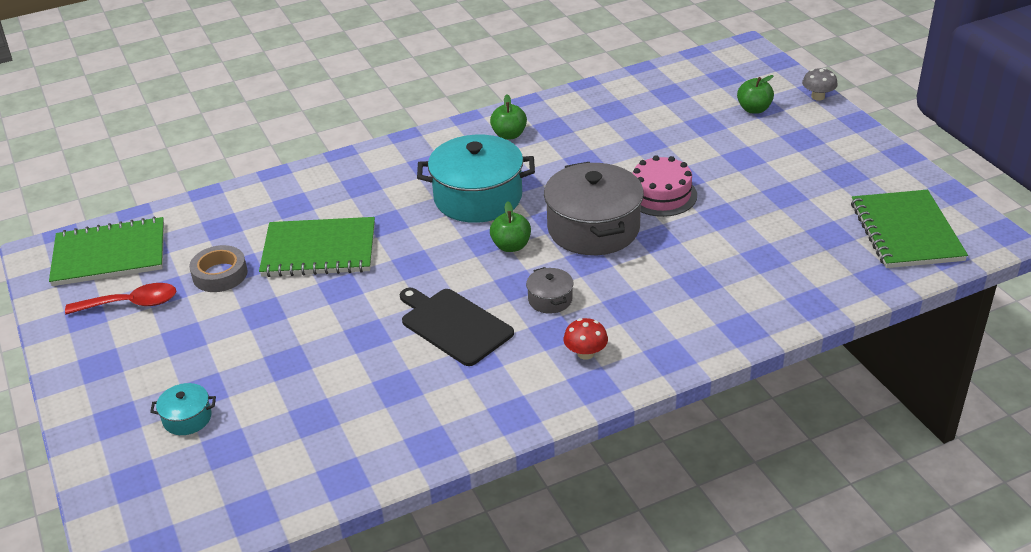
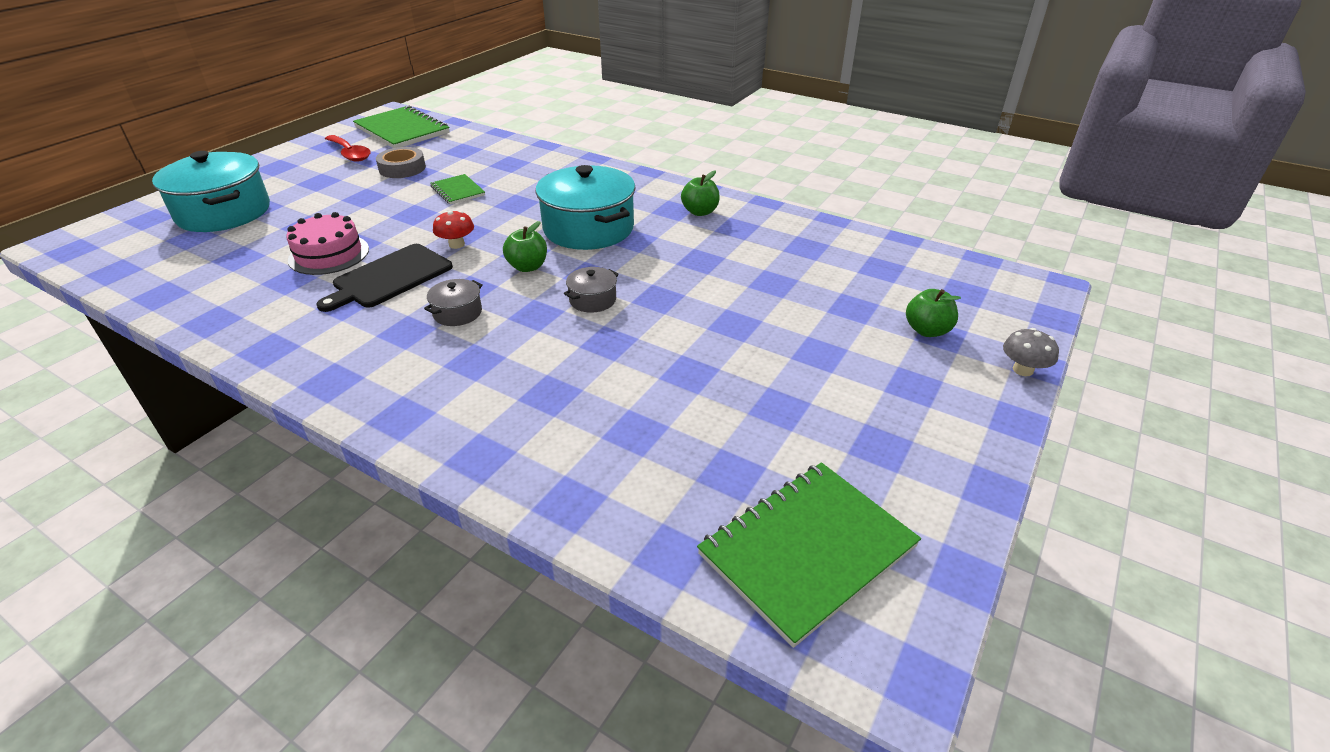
camera: 55 degrees right, 0 degrees up
(187, 418) = (224, 212): turquoise pot -> turquoise pot, size x2.23
(319, 250) = (457, 191): green notebook -> green notebook, size x0.53
(454, 325) = (389, 277): black cutting board -> black cutting board turned 150 degrees counterclockwise
(585, 353) = (380, 360): red mushroom -> red mushroom (456, 244)
(593, 228) = (592, 300): grey pot -> grey pot, size x0.45
(661, 195) = (689, 321): pink cake -> pink cake (329, 254)

